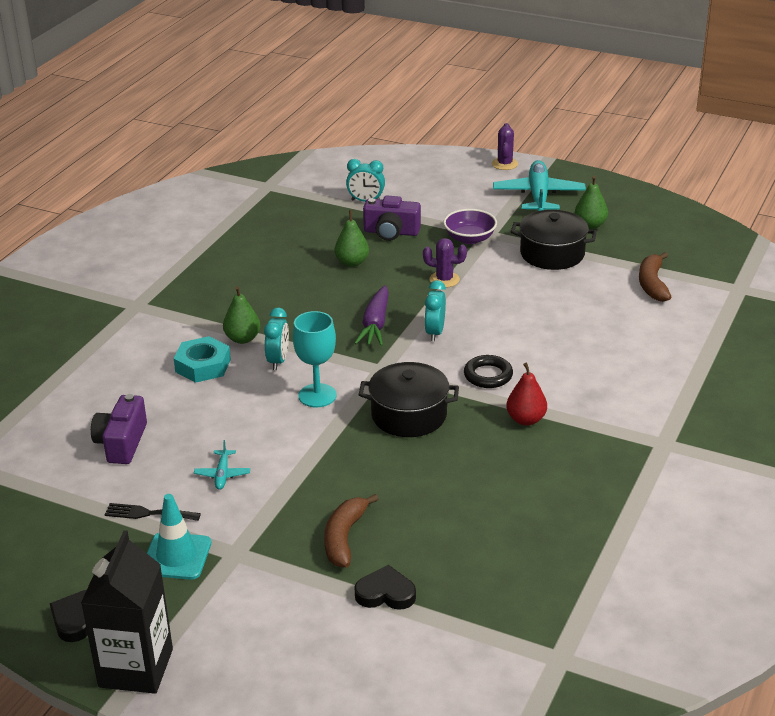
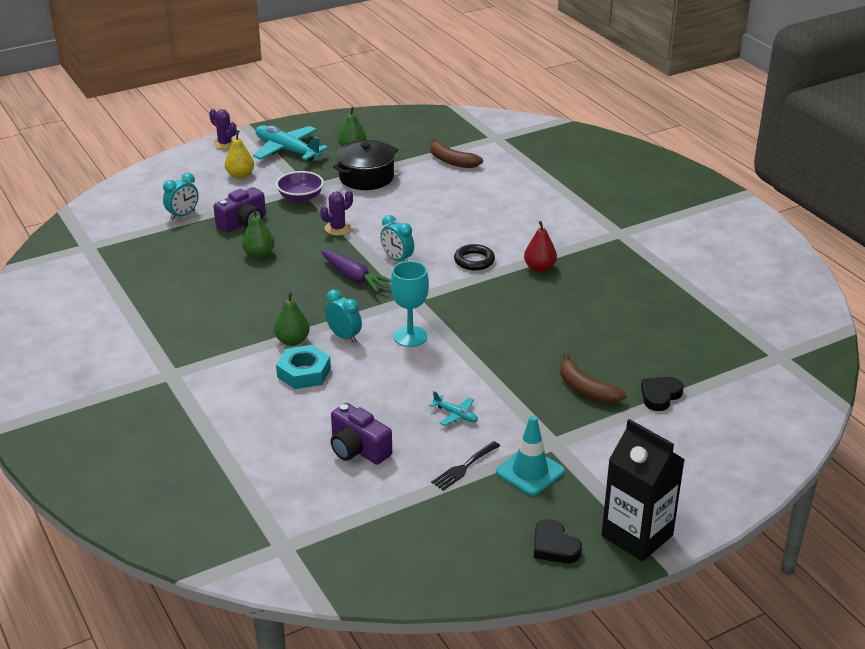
camera: 55 degrees left, 0 degrees up
(409, 415) = (480, 309): black pot -> none
(464, 195) = (240, 175): none -> yellow pear

